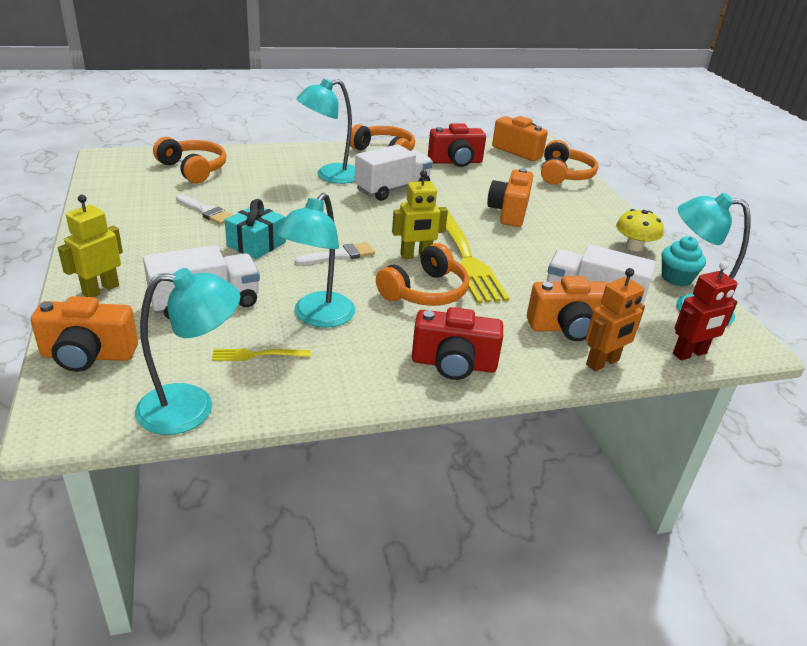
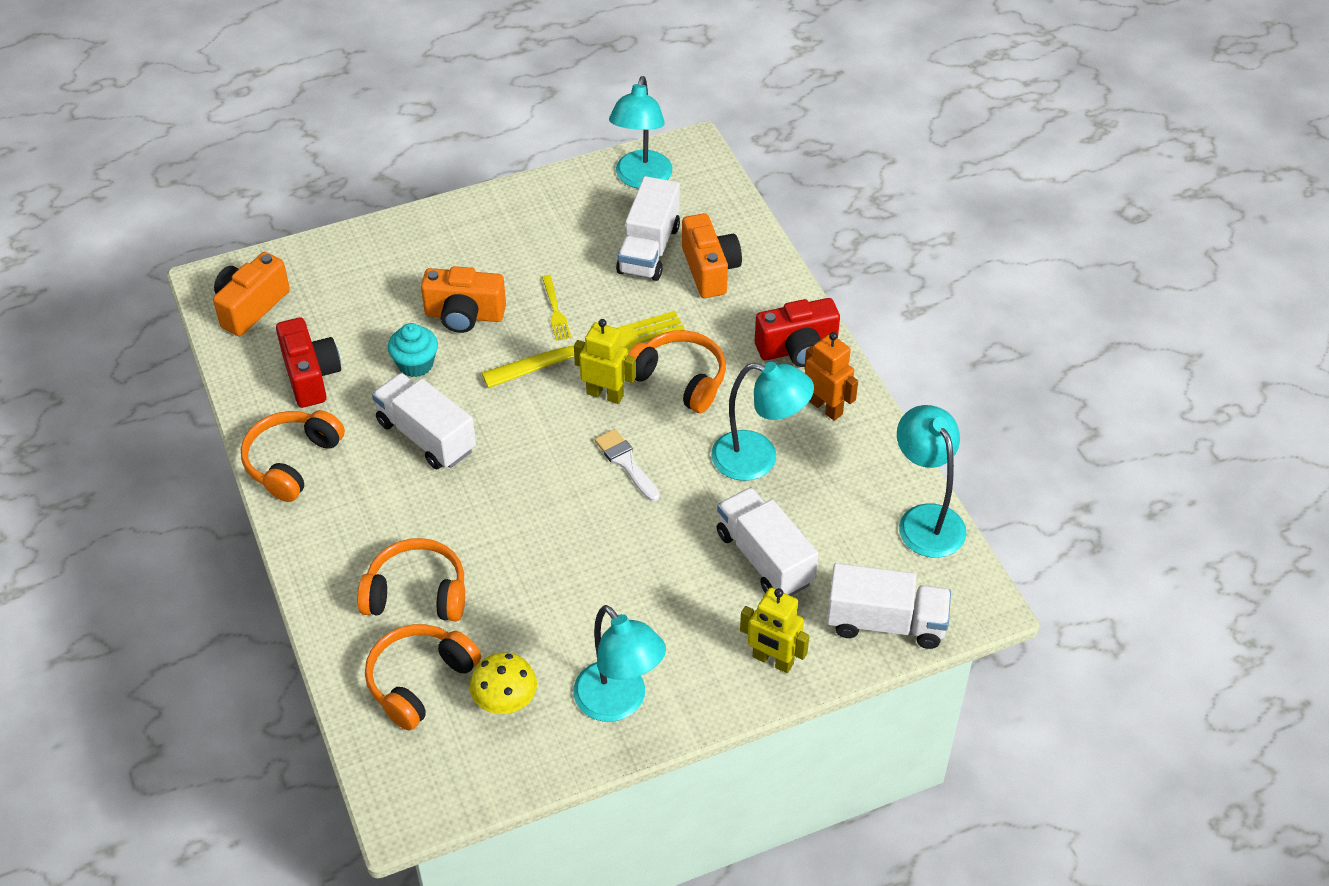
camera: 95 degrees left, 15 degrees up
(88, 355) = (885, 623): orange camera -> white truck
(206, 211) = (554, 622): white brush -> none
(256, 244) = (625, 546): turquoise gift -> none
(256, 355) = (837, 493): yellow fork -> yellow fork (555, 311)
(330, 176) = (400, 512): turquoise lamp -> turquoise lamp (619, 703)
(416, 256) = (605, 394): yellow robot -> yellow robot turned 45 degrees counterclockwise
(453, 364) = (797, 349): red camera -> red camera turned 75 degrees clockwise
(564, 175) = (328, 260): orange headphones -> orange headphones (417, 594)
(603, 363) = (758, 248): orange robot -> orange robot (826, 407)
(634, 247) = (523, 208): yellow mushroom -> yellow mushroom (505, 700)
(676, 278) = (585, 182): turquoise cupcake -> turquoise cupcake (415, 364)
(690, 354) = (722, 190): red robot -> none

